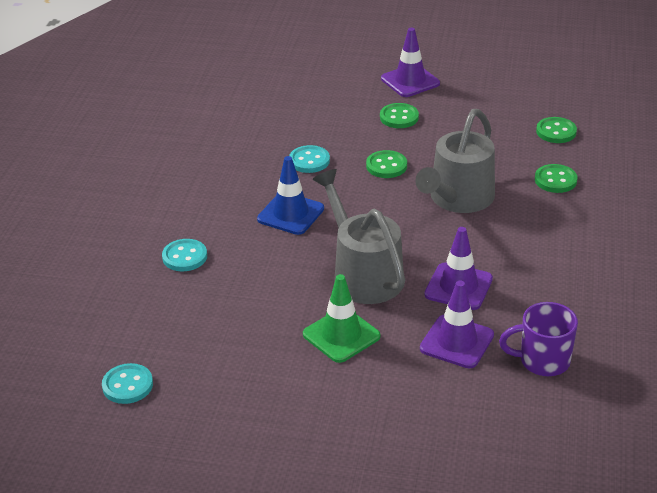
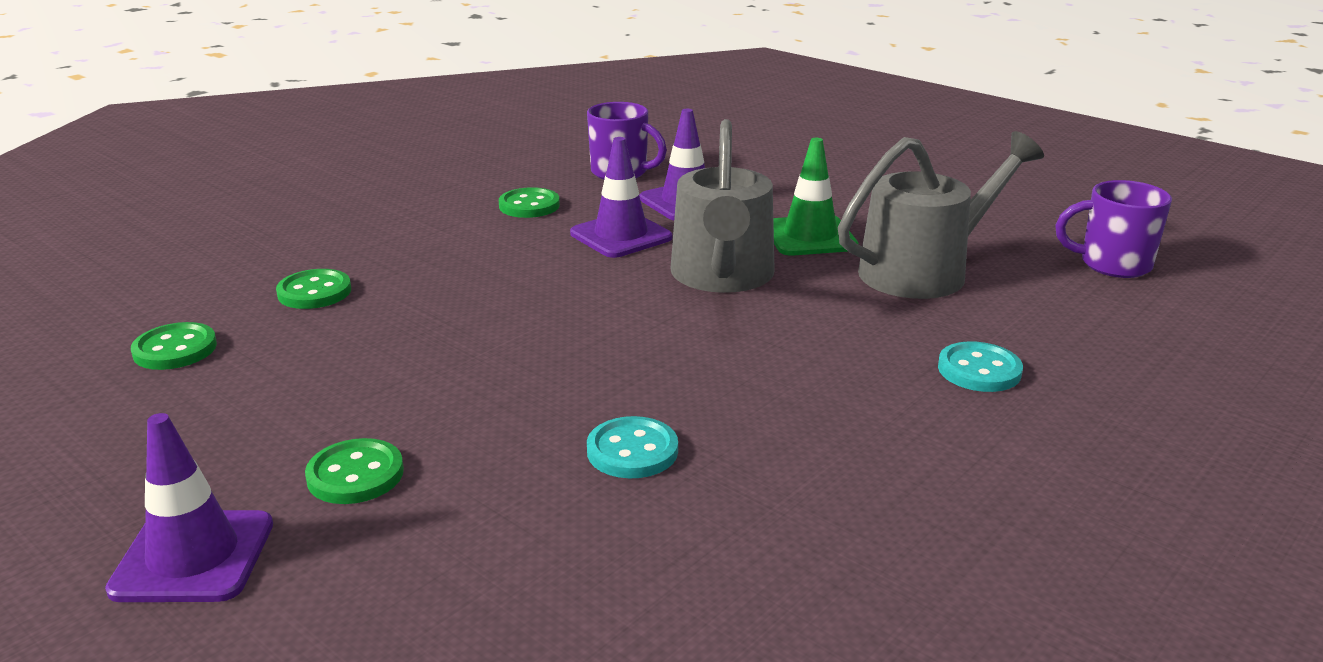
camera: 150 degrees left, 10 degrees down
(127, 385) = (1113, 265): turquoise button -> purple mug
(290, 214) = (754, 374): blue traffic cone -> none
(386, 166) = (511, 393): green button -> green button (529, 205)
(458, 199) = (478, 313): grey watering can -> grey watering can (924, 271)

